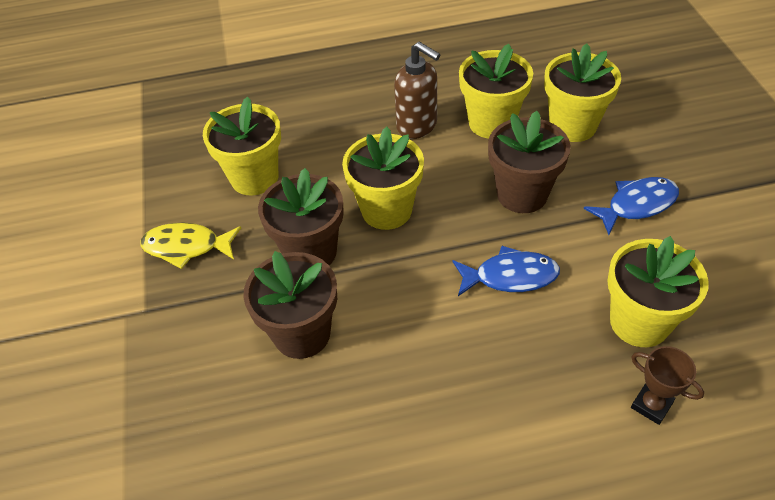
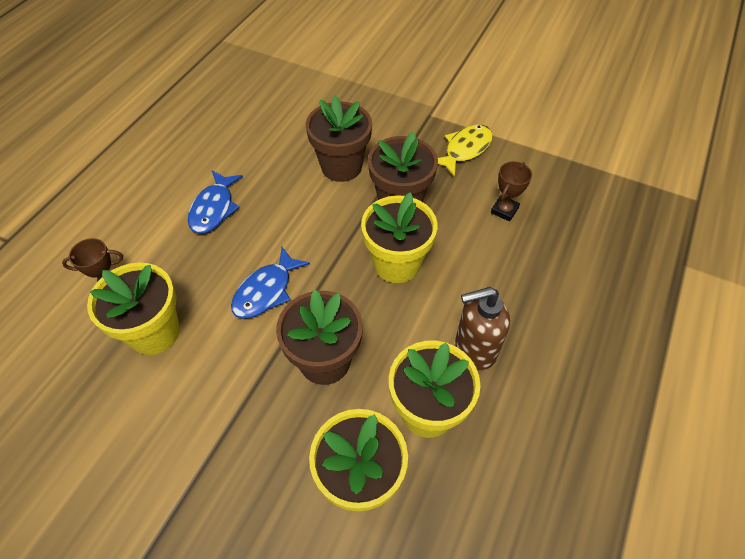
camera: 125 degrees right, 5 degrees up
(254, 178) = (504, 210): yellow flower pot -> brown trophy
(637, 205) = (228, 435): blue fish -> blue fish (214, 208)

